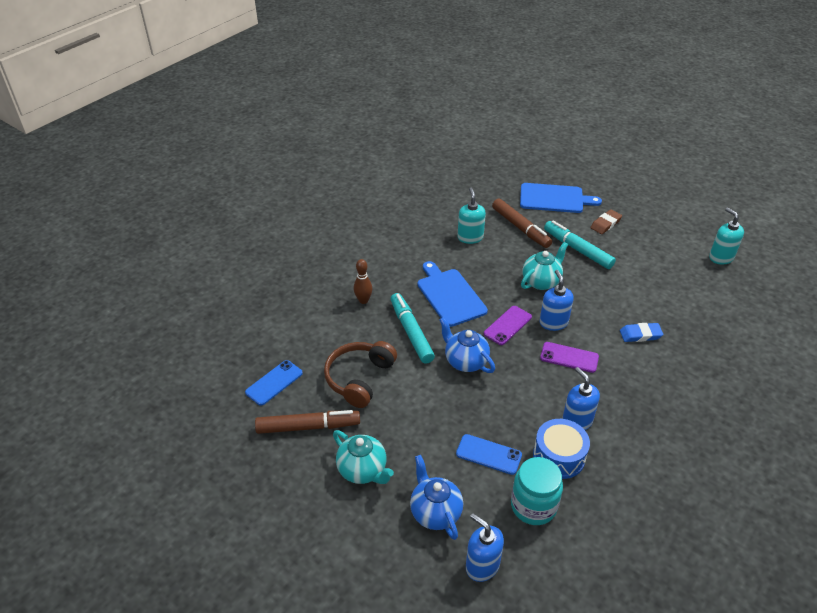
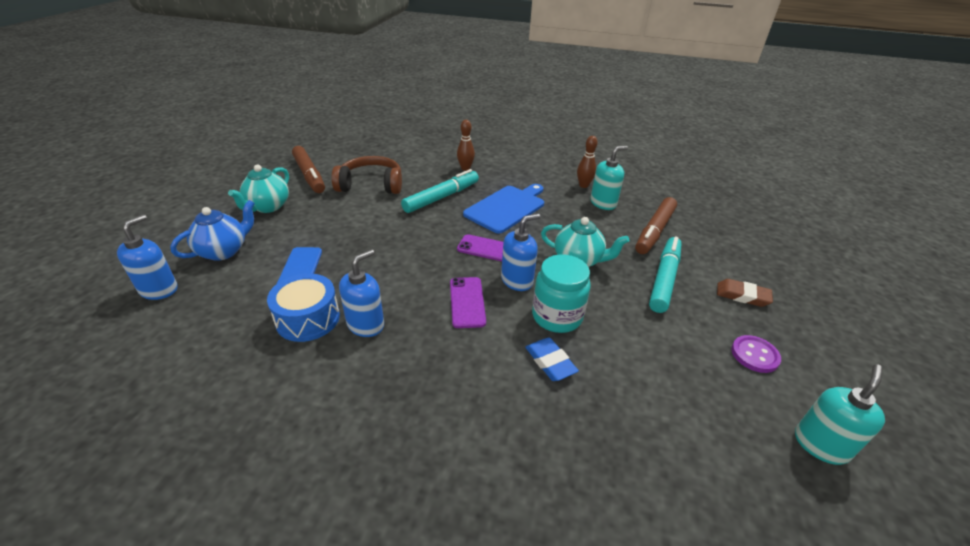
camera: 65 degrees right, 5 degrees down
(274, 383) = (350, 153): blue phone -> none
(436, 237) = (583, 185): none -> brown bowling pin
(465, 361) = (420, 233): blue teapot -> none
(533, 506) = (234, 311): turquoise jar -> turquoise jar (557, 316)
(554, 198) = (738, 246): blue cutting board -> none
(657, 246) = (754, 355): none -> purple button

